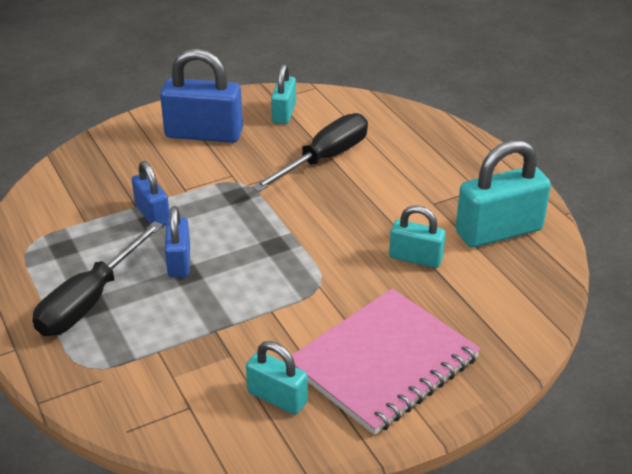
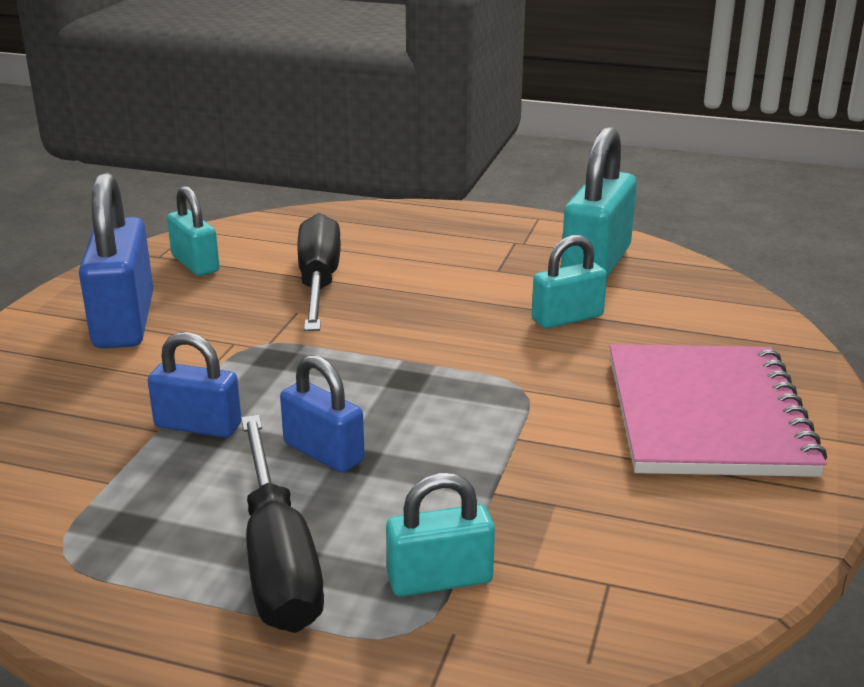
camera: 45 degrees left, 10 degrees down
(204, 134) = (124, 321): blue padlock -> blue padlock turned 60 degrees counterclockwise
(277, 397) = (676, 509): turquoise padlock -> turquoise padlock (440, 579)

